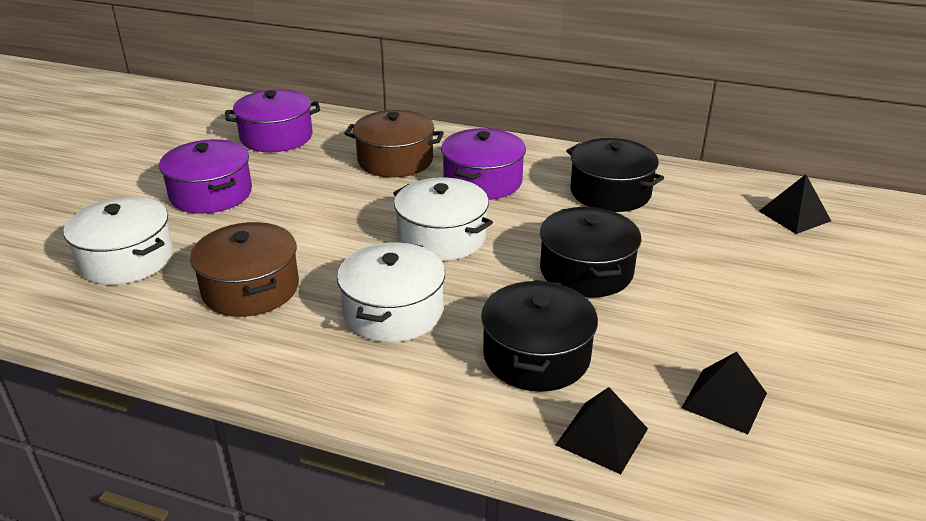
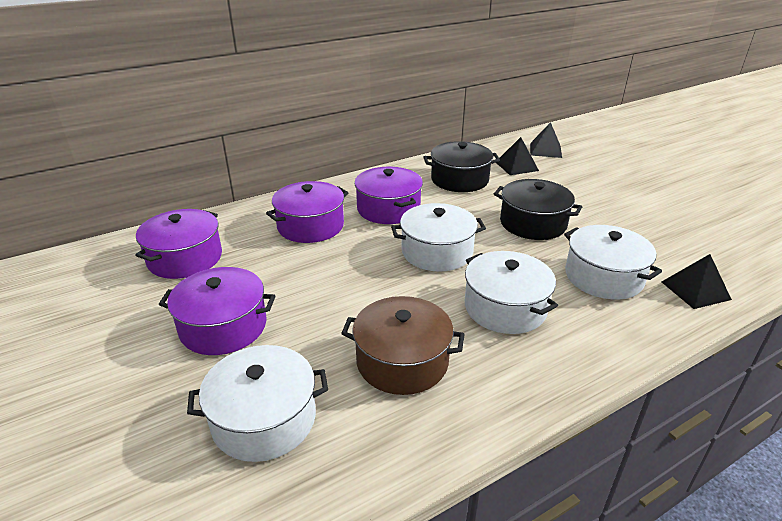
camera: 50 degrees left, 0 degrees up
(395, 160) = (310, 226): brown pot -> purple pot
(536, 356) = (603, 277): black pot -> white pot
(724, 400) = (687, 242): black pyramid -> black pyramid (516, 166)

